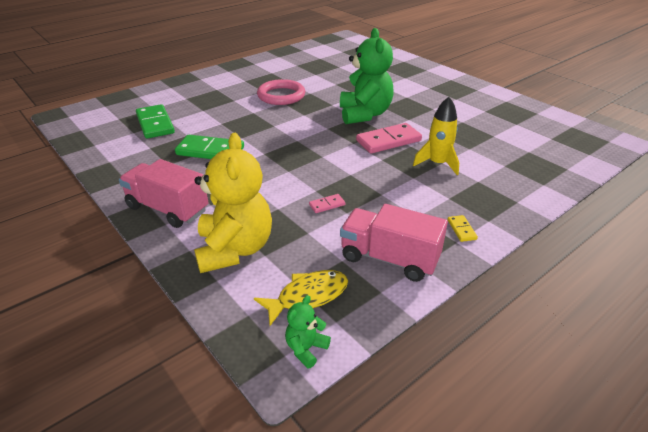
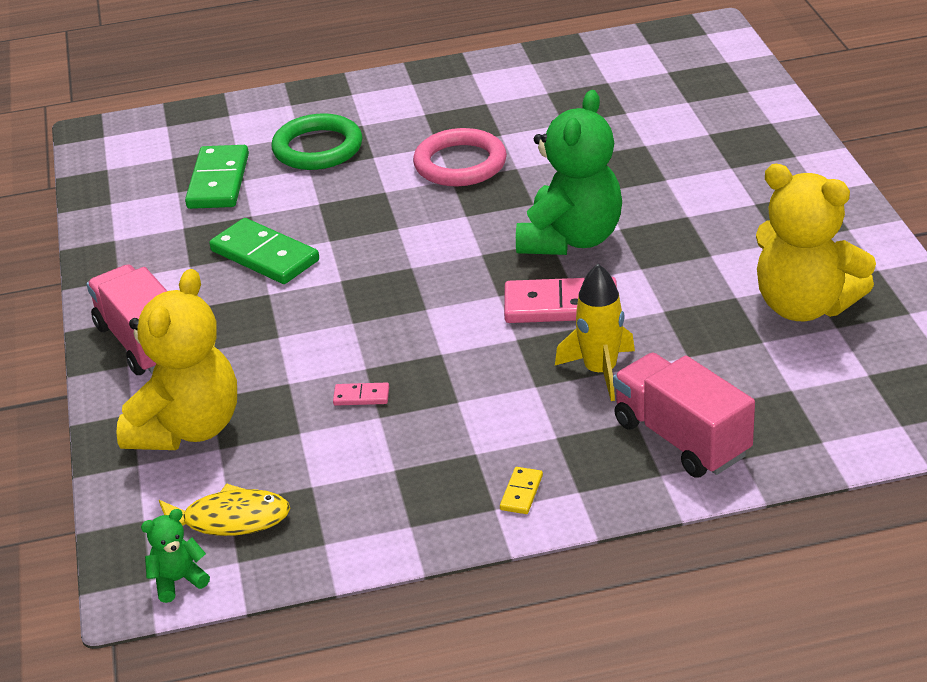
camera: 30 degrees right, 0 degrees up
(201, 101) = (318, 148): none -> green ring
(389, 258) = (376, 503): pink truck -> pink truck (681, 438)
(494, 119) = (804, 305): none -> yellow teddy bear

